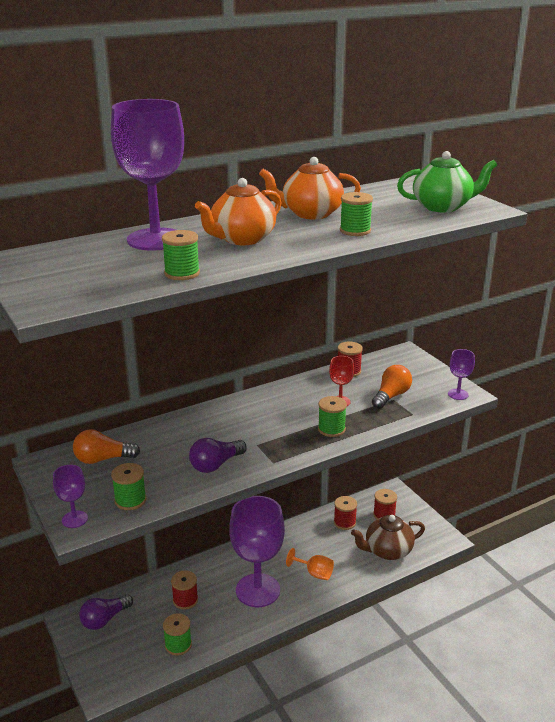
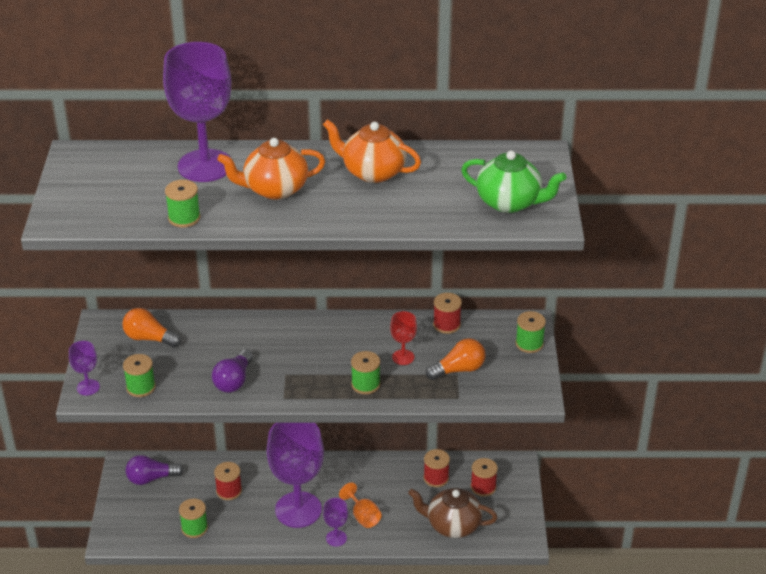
camera: 30 degrees right, 10 degrees up
(216, 465) = (234, 381): purple light bulb -> purple light bulb turned 60 degrees counterclockwise
(355, 230) = (384, 210): green spool -> green spool (529, 344)
(458, 394) = (527, 393): purple goblet -> purple goblet (336, 538)

